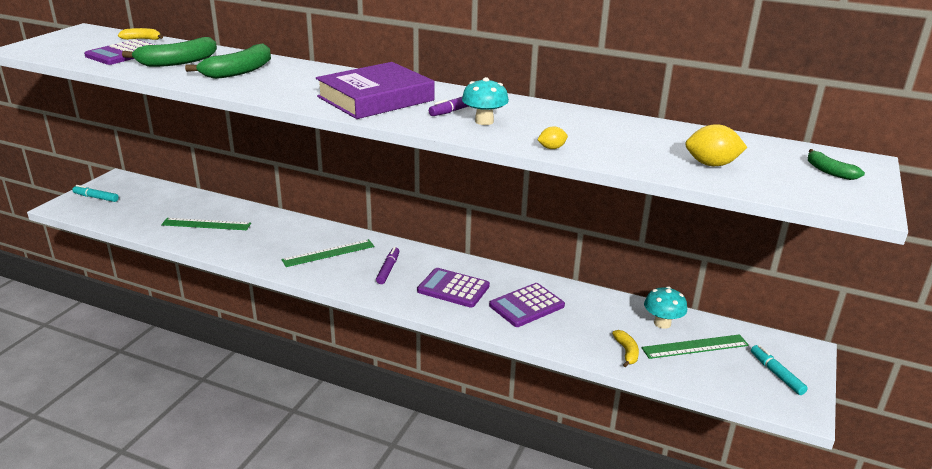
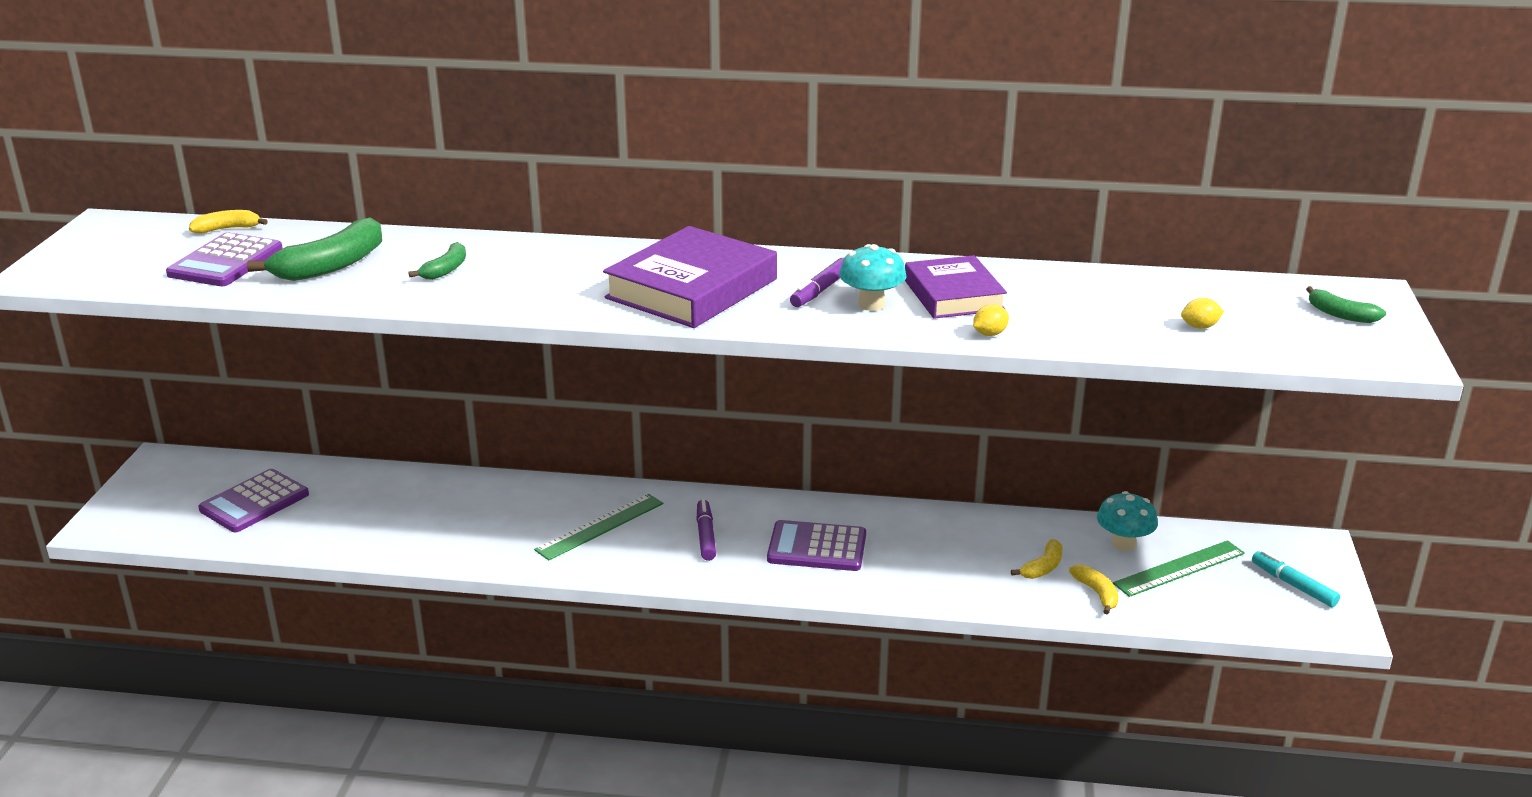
camera: 15 degrees left, 0 degrees up
(96, 198) = (151, 500): turquoise marker -> none
(206, 224) = (374, 514): green ruler -> none
(239, 71) = (446, 269): green banana -> green banana, size x0.54
(526, 306) = (932, 553): purple calculator -> purple calculator (254, 502)
(545, 123) = (953, 295): none -> purple book
(597, 328) = (1043, 567): none -> yellow banana
(711, 164) = (1200, 327): yellow lemon -> yellow lemon, size x0.57

